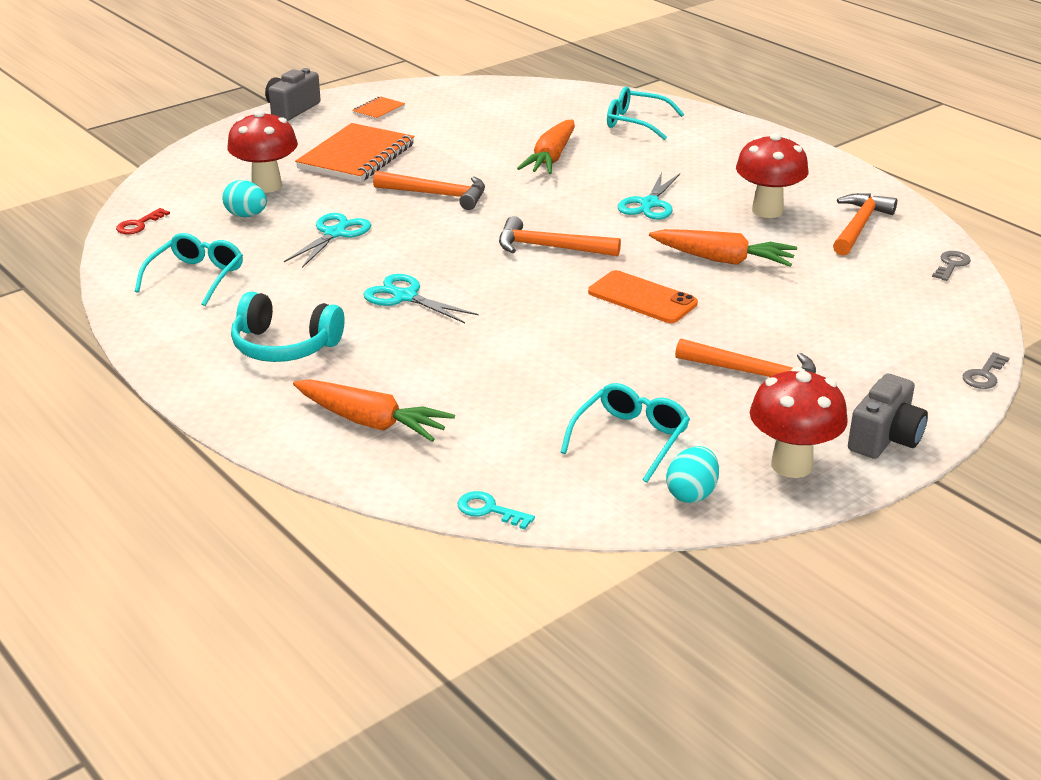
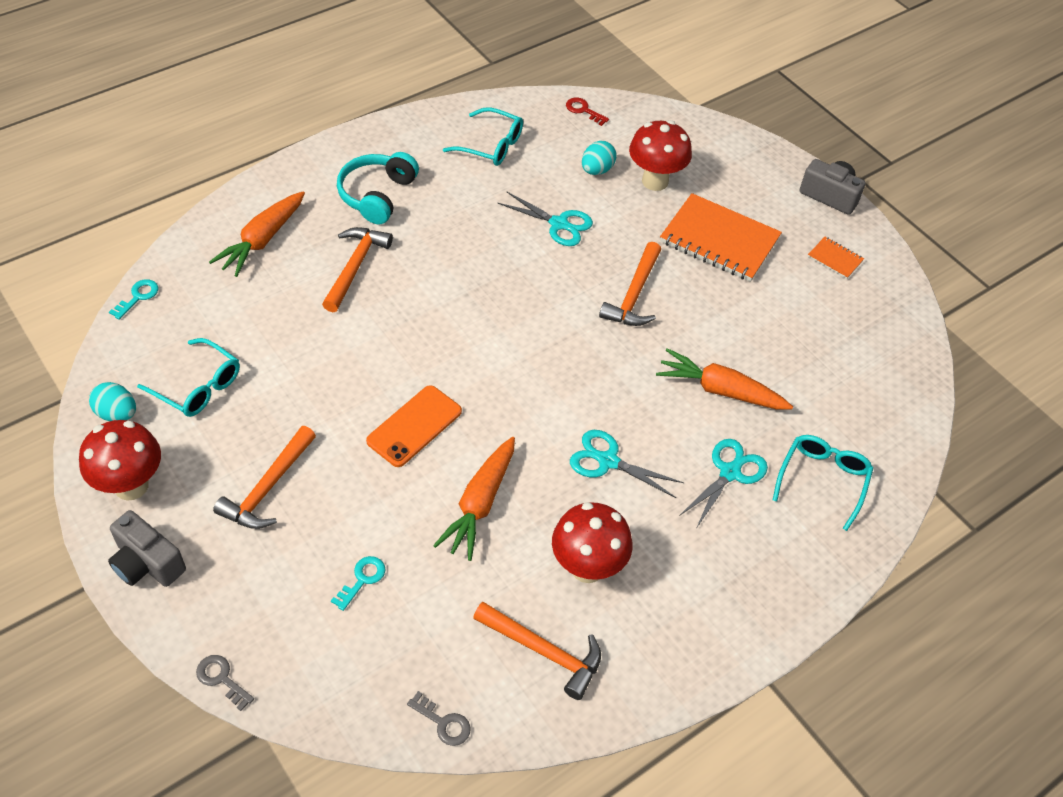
camera: 90 degrees right, 20 degrees up
(405, 297) = (441, 265): turquoise scissors -> turquoise scissors (730, 473)
(549, 247) = (519, 369): orange hammer -> orange hammer (355, 267)
(836, 312) = (362, 579): none -> turquoise key

